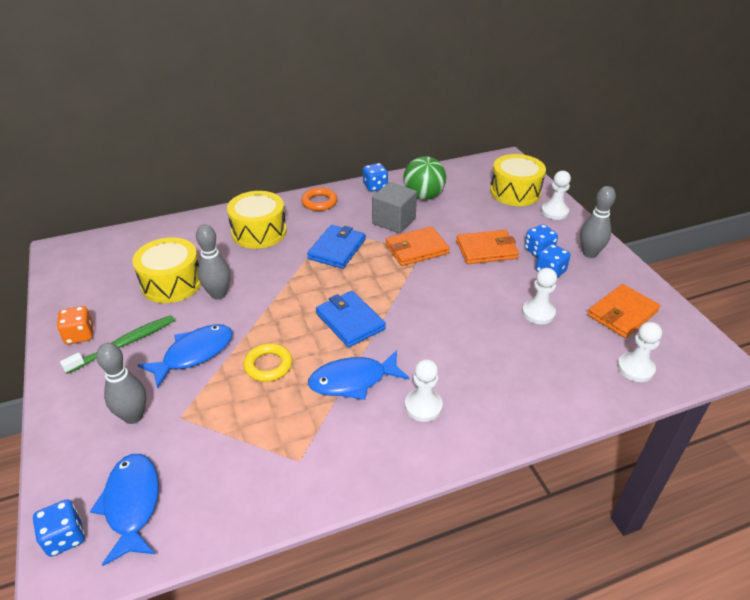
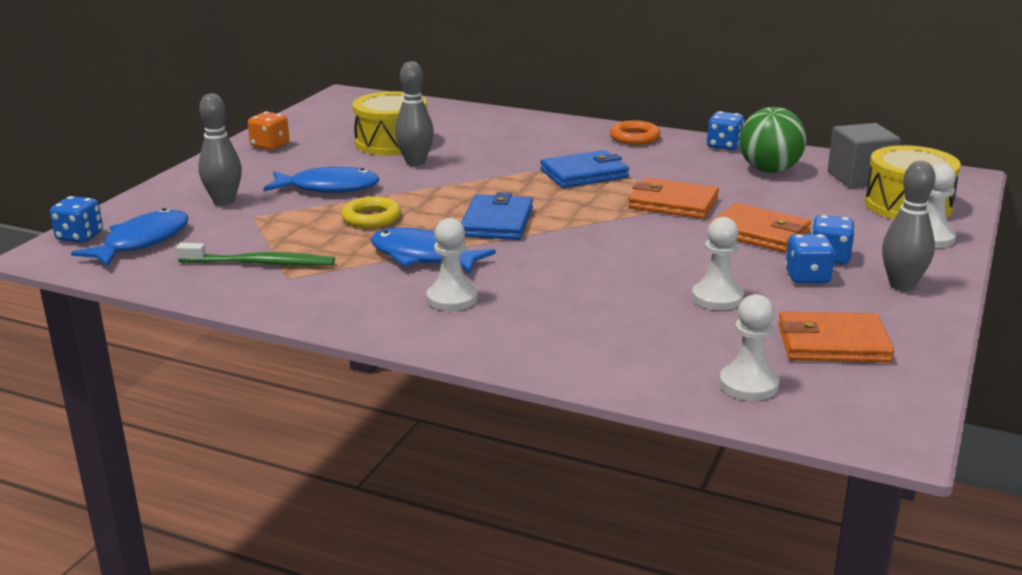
camera: 45 degrees right, 15 degrees down
(125, 344) = (291, 162): green toothbrush -> green toothbrush (261, 263)
(259, 232) = (530, 138): yellow drum -> none
(394, 221) = (691, 176): grey cube -> grey cube (860, 178)

